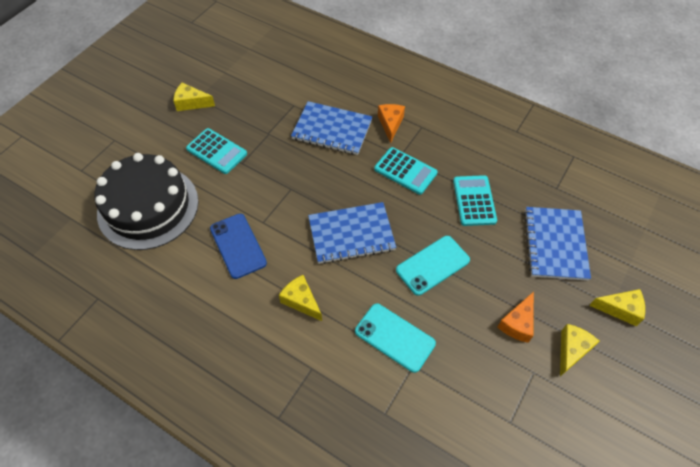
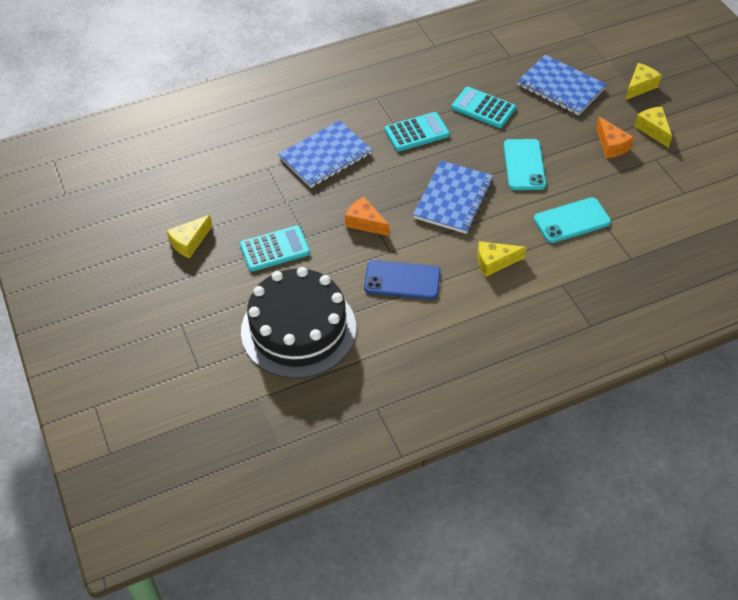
camera: 55 degrees left, 5 degrees down
(390, 124) = (355, 115): orange cheese -> orange cheese (365, 223)

